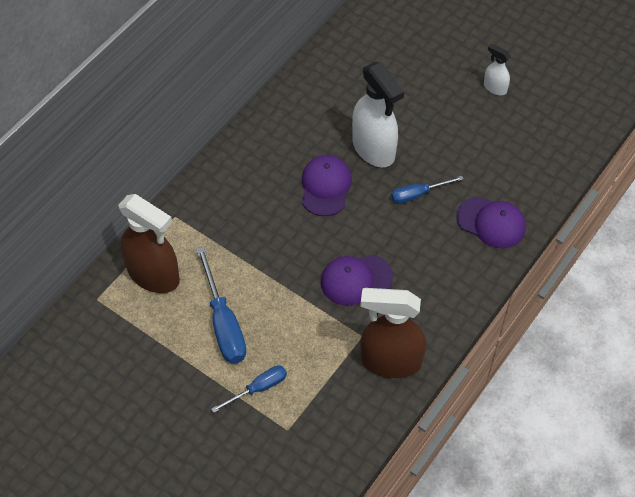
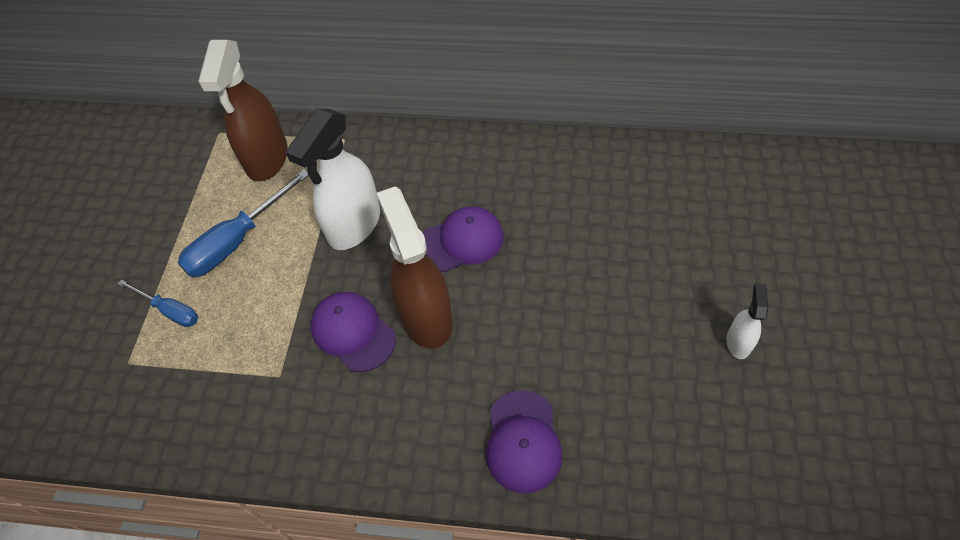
camera: 65 degrees right, 0 degrees up
(374, 149) = (545, 260): white spray bottle -> white spray bottle (354, 225)
(390, 361) = (258, 423): brown spray bottle -> brown spray bottle (425, 317)
(418, 194) = (511, 336): blue screwdriver -> none

